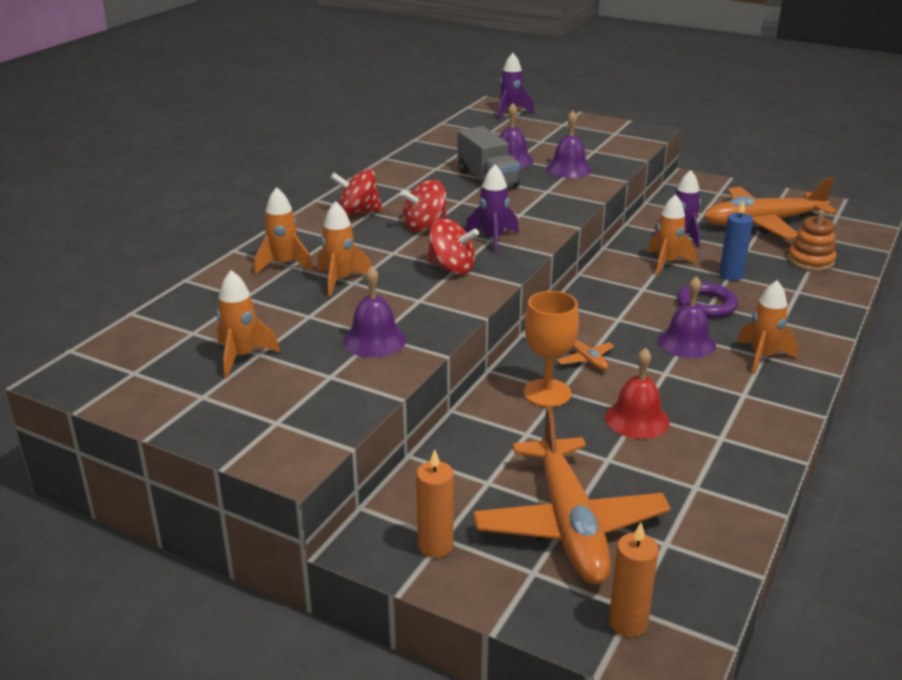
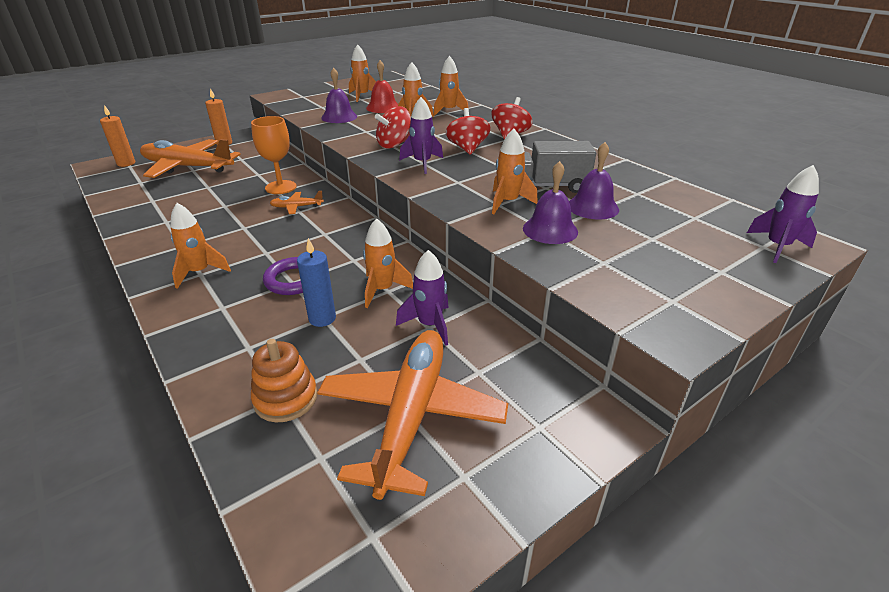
camera: 115 degrees right, 5 degrees up
(539, 188) = (508, 202): none -> orange rocket
(637, 419) = (220, 203): red bell -> red bell (383, 107)
(686, 343) = (261, 248): purple bell -> none

